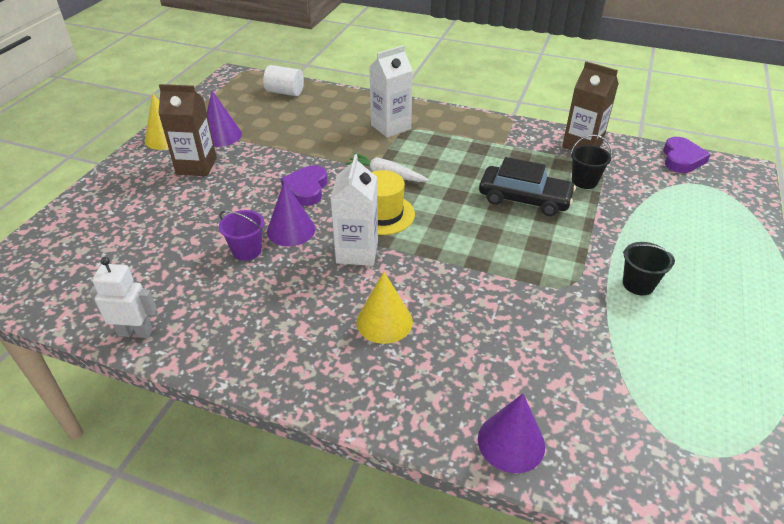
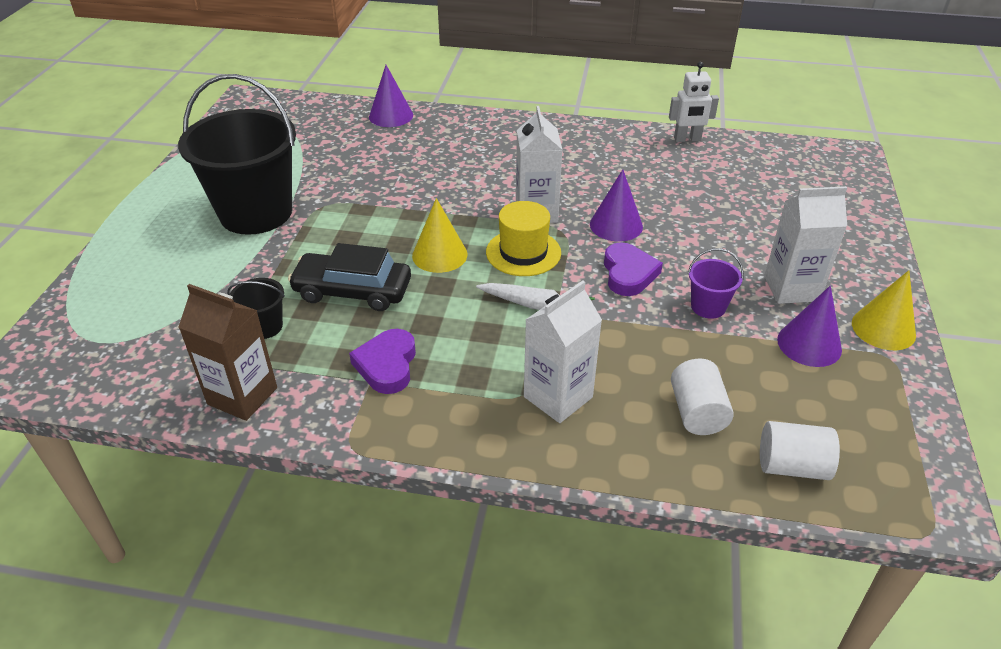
camera: 170 degrees right, 0 degrees up
(196, 166) = (791, 288): brown carton -> white carton
(247, 250) = (647, 202): purple bucket -> purple bucket (708, 307)
(316, 114) = (697, 412): none -> white cylinder
(384, 321) = (492, 164): yellow cone -> yellow cone (439, 255)
(638, 284) = (256, 213): black bucket -> black bucket, size x2.39
(681, 159) = (95, 386): purple heart -> purple heart (387, 365)

